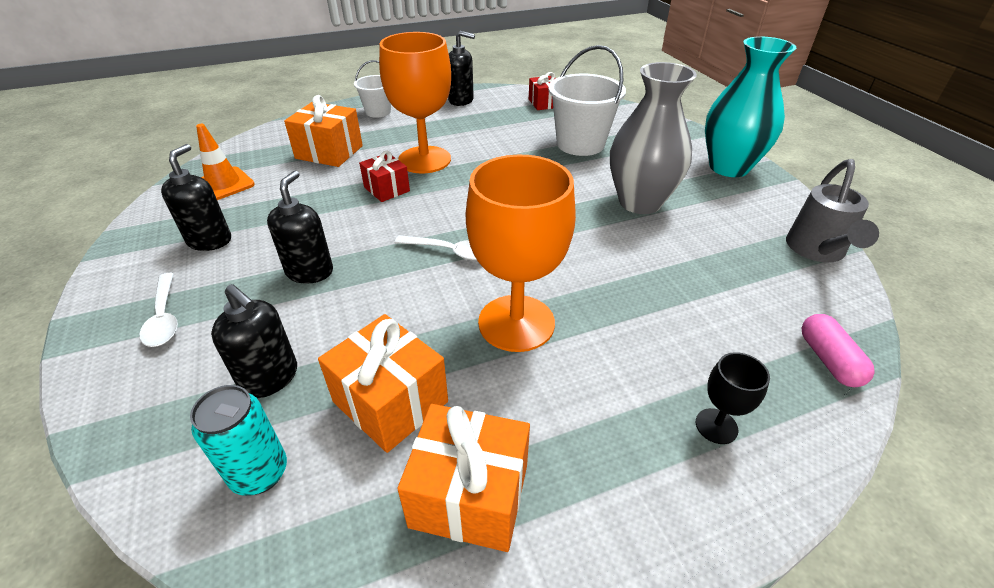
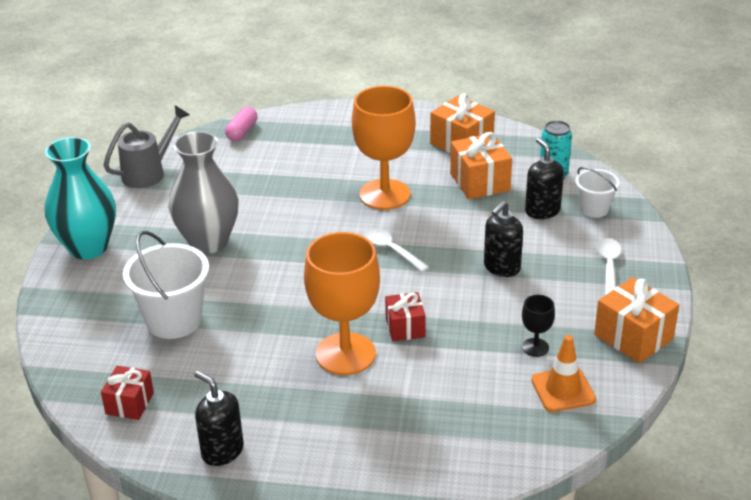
camera: 150 degrees left, 5 degrees down
(210, 240) = (577, 321): black soap dispenser -> none
(329, 152) = (439, 403): orange gift -> orange gift (633, 337)
(378, 112) = (345, 466): white bucket -> white bucket (594, 209)
(716, 426) = (331, 130): black goblet -> black goblet (535, 347)

